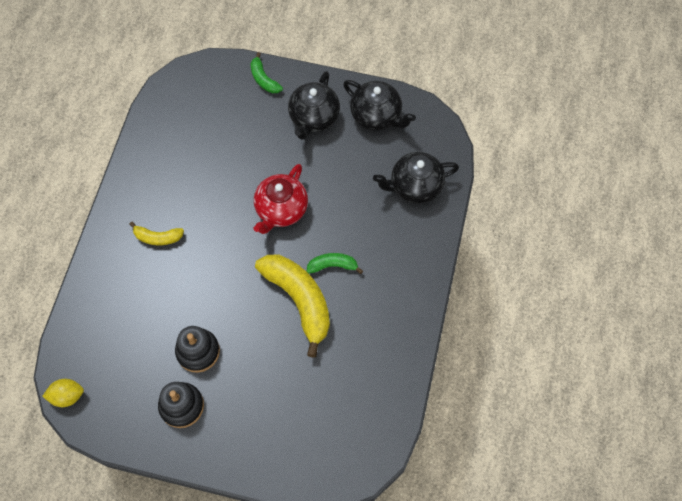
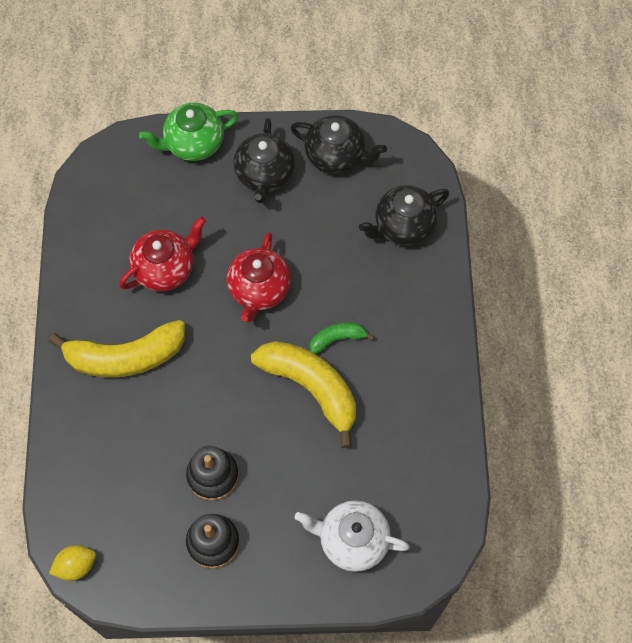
camera: 15 degrees left, 0 degrees up
(158, 237) = (125, 357): yellow banana -> yellow banana, size x2.04
(211, 174) = (165, 268): none -> red teapot
(264, 79) = (193, 144): green banana -> green teapot
(295, 435) = (352, 540): none -> white teapot

